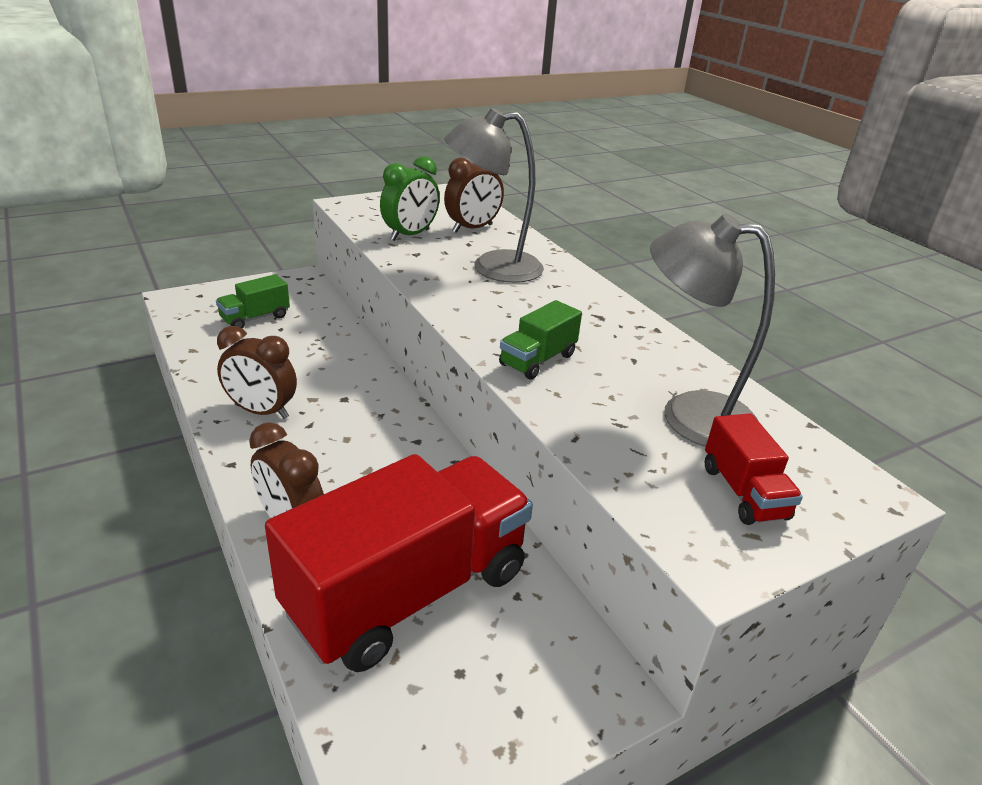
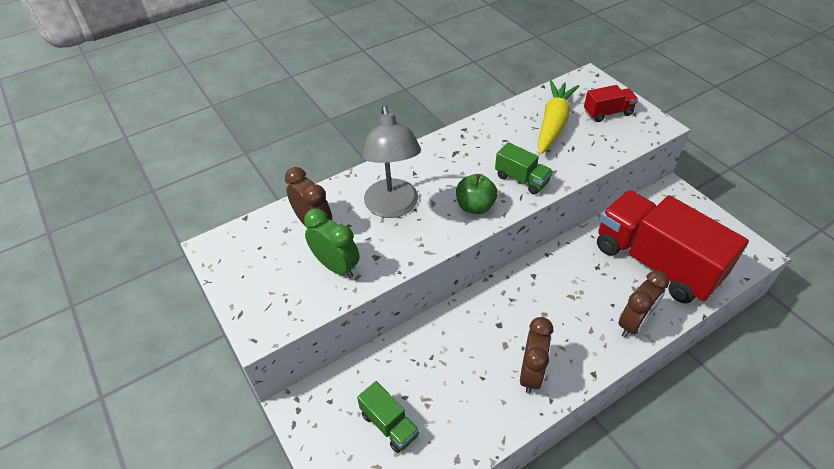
camera: 90 degrees left, 15 degrees up
(484, 317) = (475, 206): none -> green apple
(689, 415) = (553, 123): grey lamp -> yellow carrot

